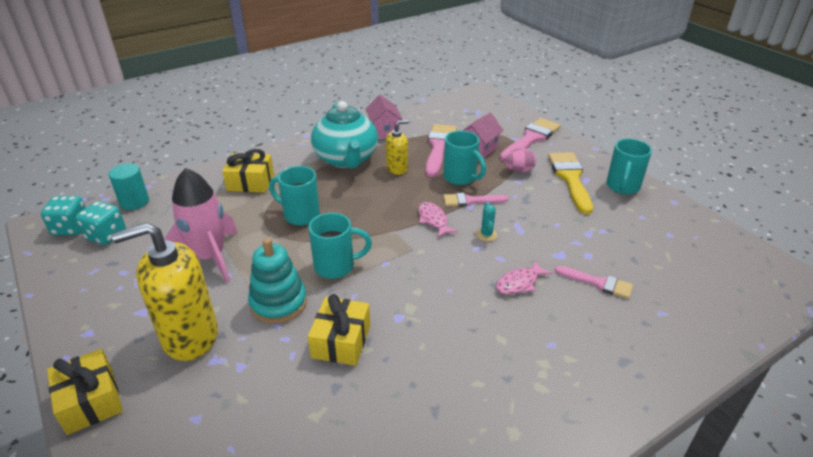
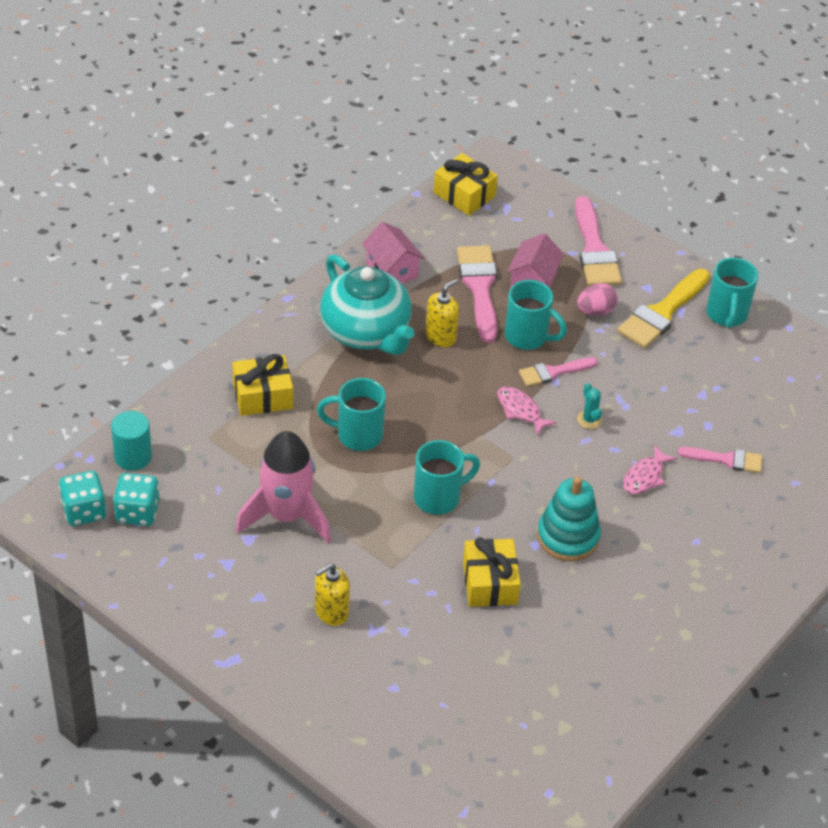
camera: 20 degrees left, 10 degrees up
(91, 401) = (281, 695): yellow gift -> yellow gift (464, 194)
(190, 336) = (331, 612): yellow soap dispenser -> yellow soap dispenser, size x0.52
(278, 303) = (401, 555): turquoise stacking toy -> turquoise stacking toy (568, 537)
(531, 139) = (594, 250): pink brush -> pink brush turned 150 degrees clockwise
(570, 178) = (662, 313): yellow brush -> yellow brush turned 120 degrees counterclockwise

